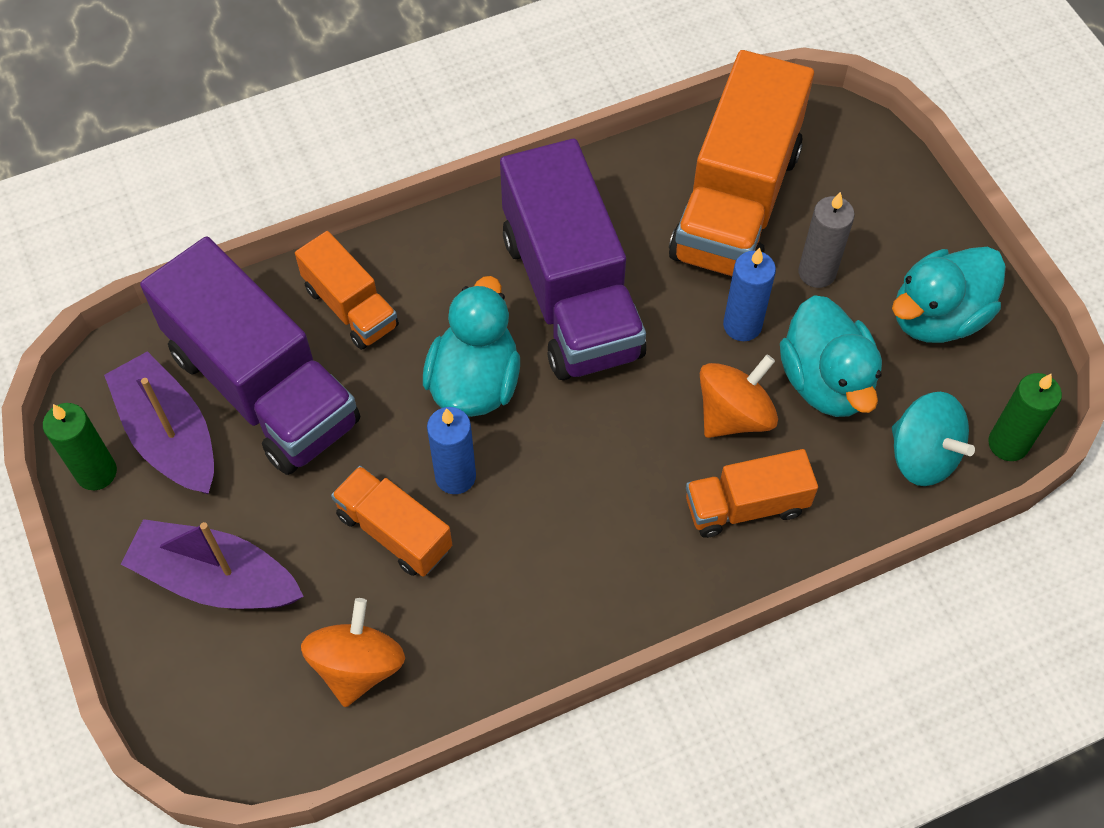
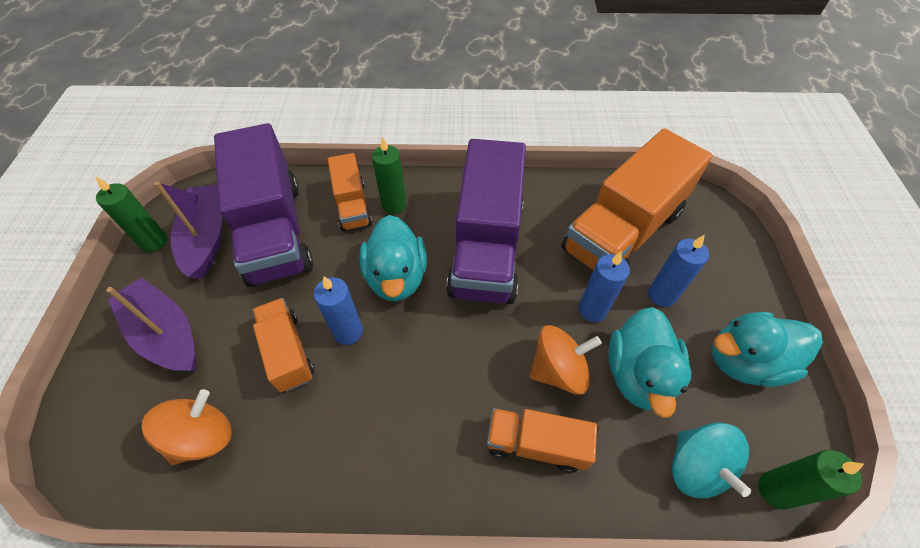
camera: 25 degrees right, 5 degrees down
(409, 283) = (394, 205): none -> green candle
(475, 382) = (396, 277): turquoise duck -> turquoise duck turned 135 degrees clockwise
(817, 272) = (662, 295): grey candle -> blue candle

